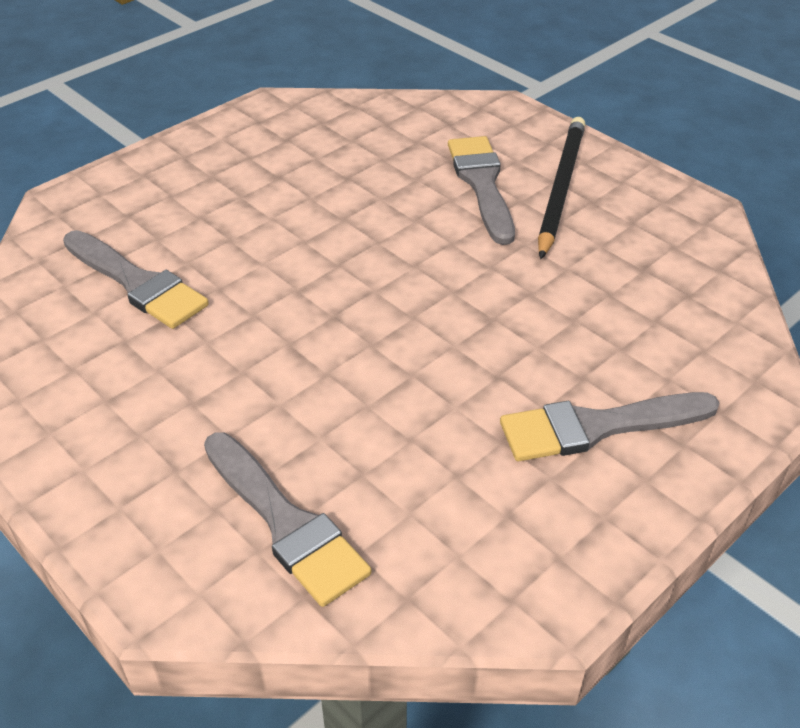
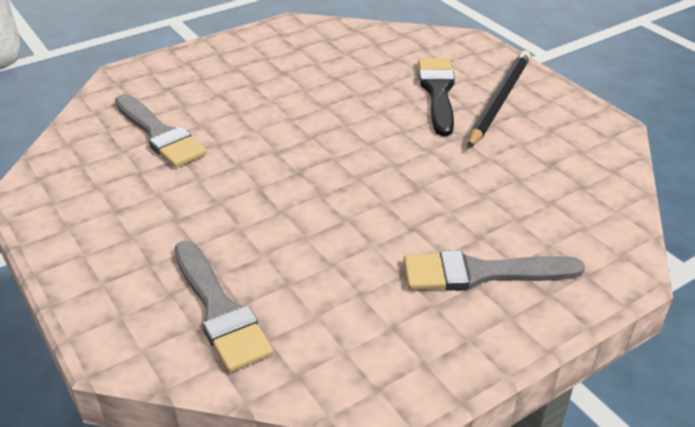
camera: 10 degrees right, 5 degrees down
(482, 184) = (438, 92): grey brush -> black brush

